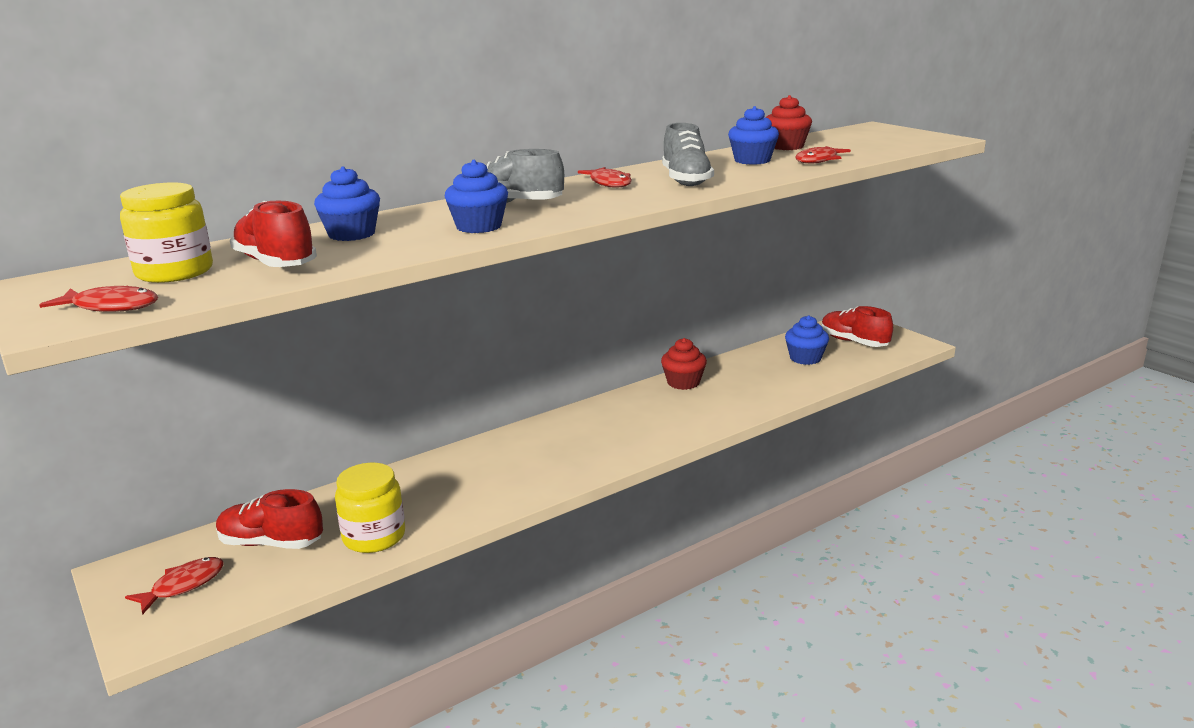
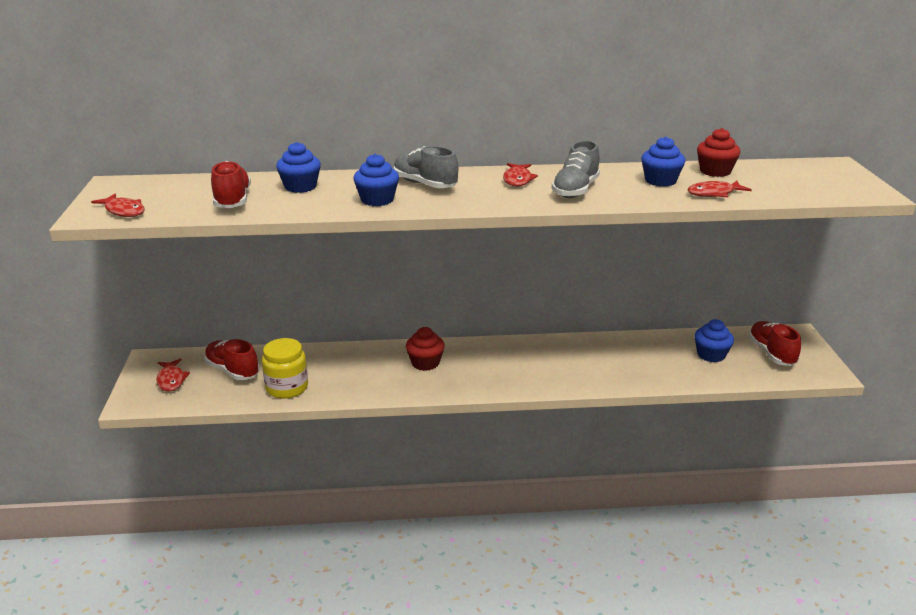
camera: 30 degrees right, 5 degrees up
(174, 272) = (179, 193): yellow jar -> none
(183, 585) = (171, 380): red fish -> red fish turned 90 degrees clockwise
(683, 382) = (589, 345): red cupcake -> red cupcake (425, 363)

